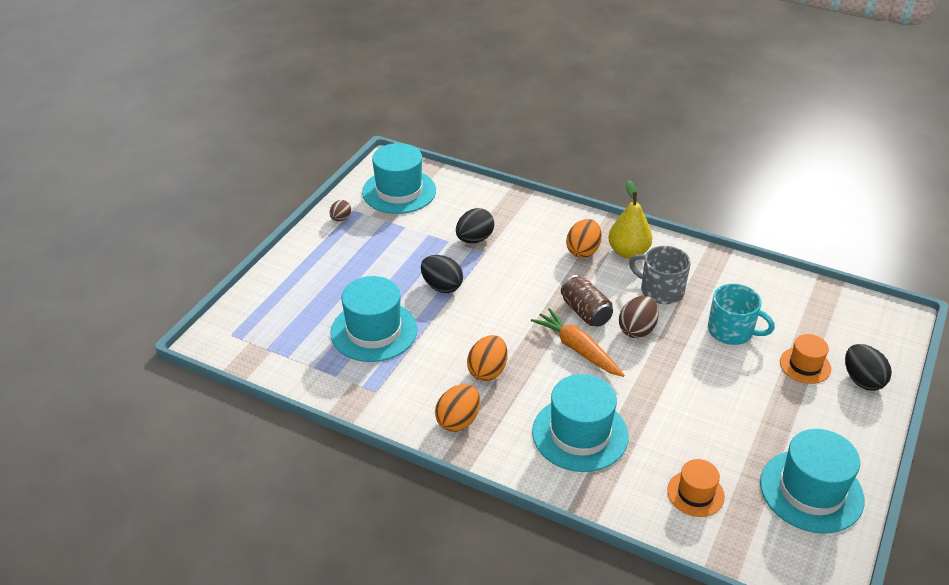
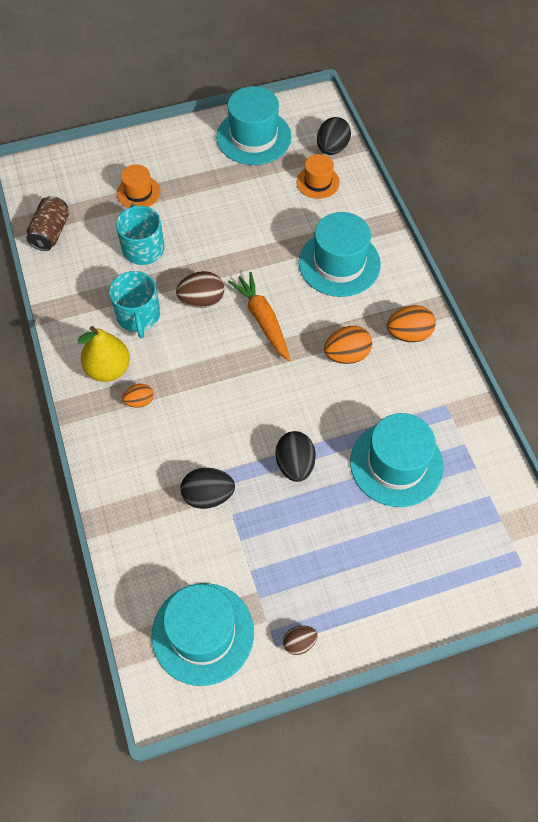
camera: 135 degrees left, 20 degrees up
(577, 349) = (263, 320): orange carrot -> orange carrot turned 150 degrees clockwise
(583, 251) = (139, 401): orange egg -> orange egg, size x0.61
(585, 312) = (217, 344): brown can -> brown can (51, 232)
(660, 290) = (138, 316): grey mug -> turquoise mug
(862, 380) = (123, 159): black egg -> black egg (332, 148)

